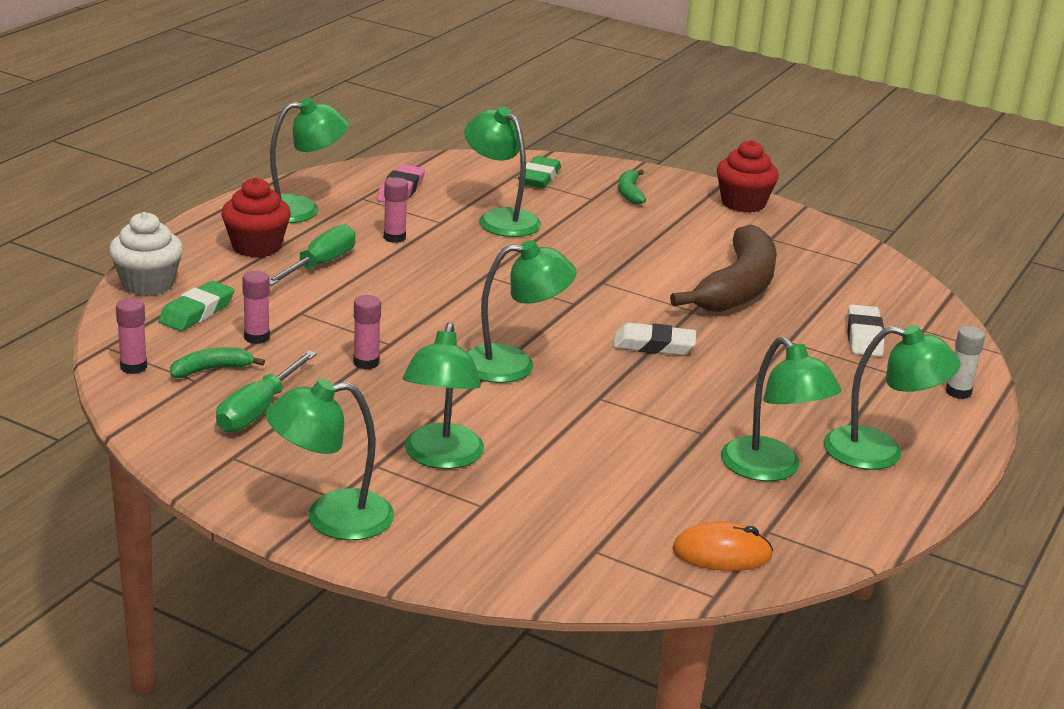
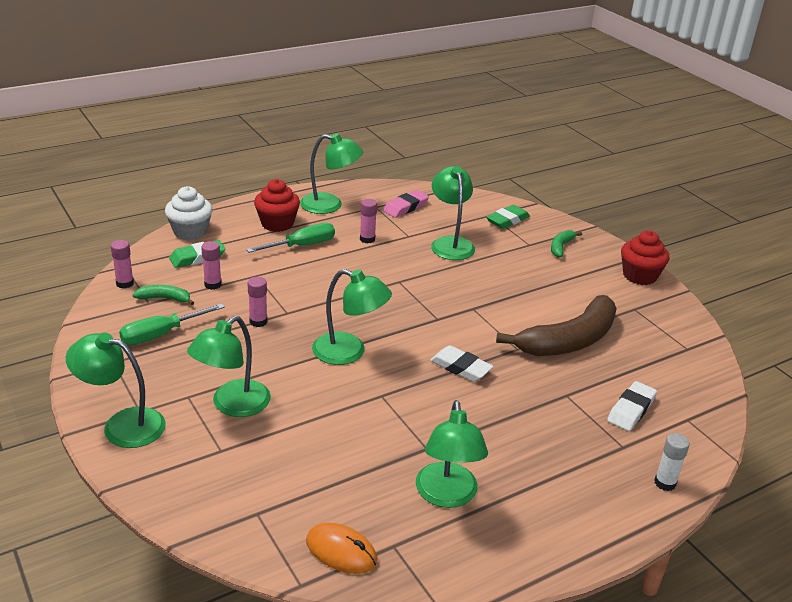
camera: 30 degrees right, 5 degrees up
(880, 452) = (547, 512): green lamp -> none

